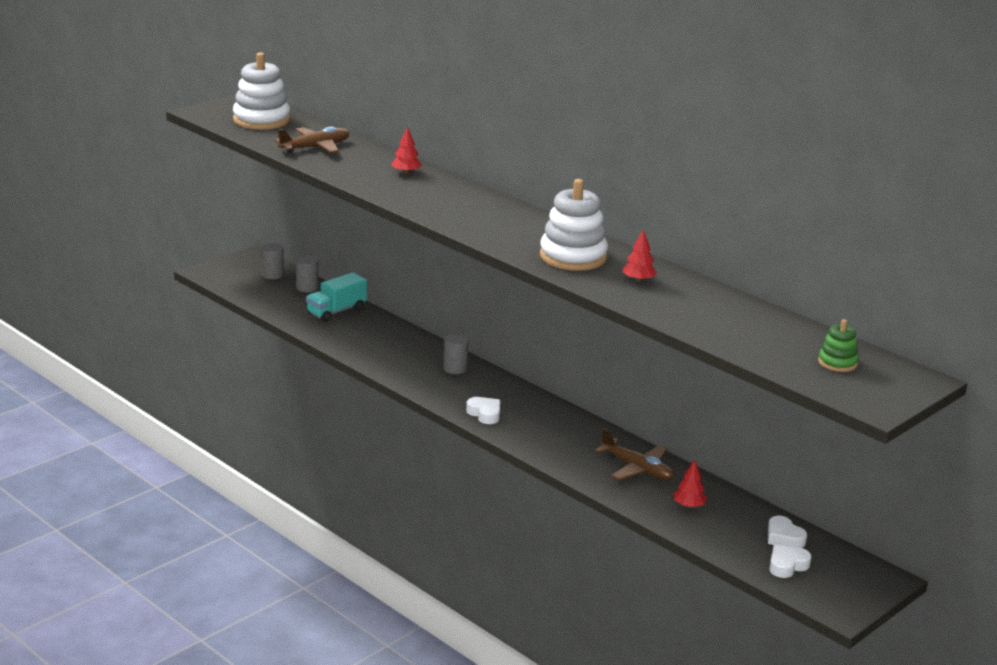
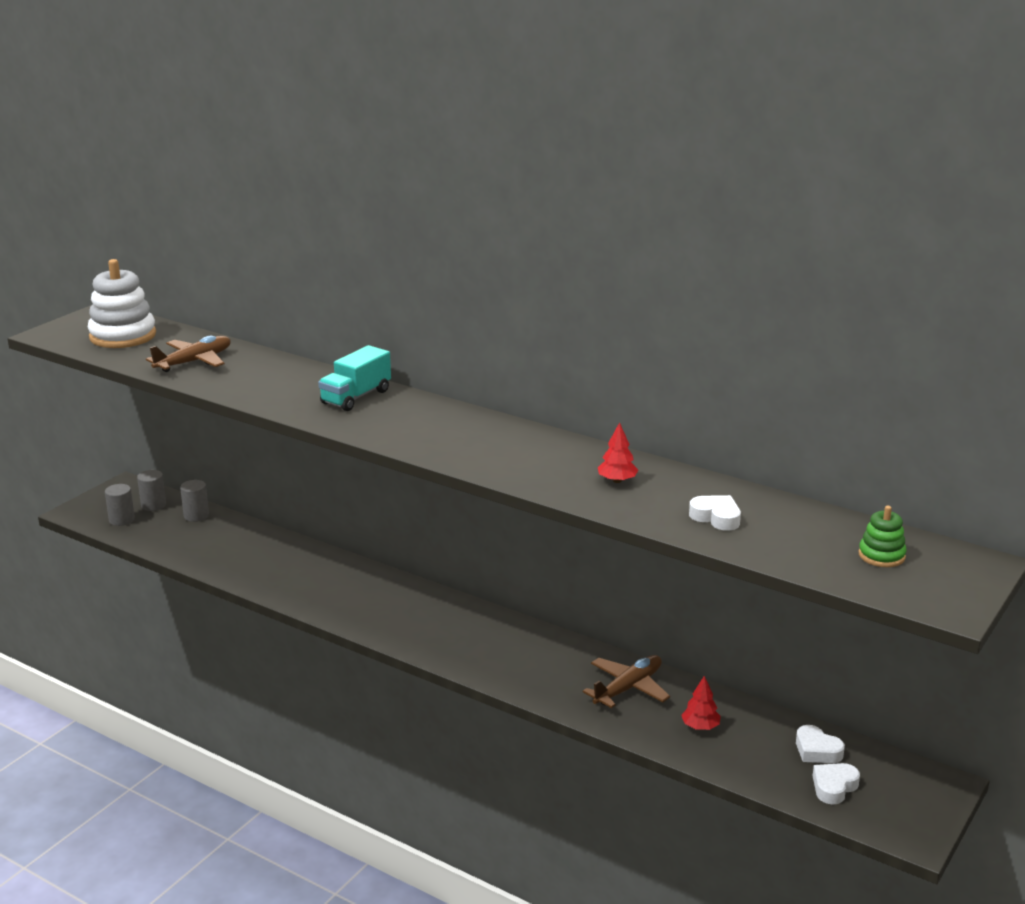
camera: 10 degrees left, 0 degrees up
(336, 311) = (237, 540): turquoise truck -> turquoise truck (356, 397)
(406, 172) = (308, 380): red tree -> none
(455, 368) = (389, 592): grey cylinder -> grey cylinder (121, 520)
(485, 414) = (438, 645): white heart -> white heart (716, 517)
(573, 257) = (532, 461): white stacking toy -> none
(637, 469) = (628, 688): brown plane -> brown plane turned 75 degrees counterclockwise

